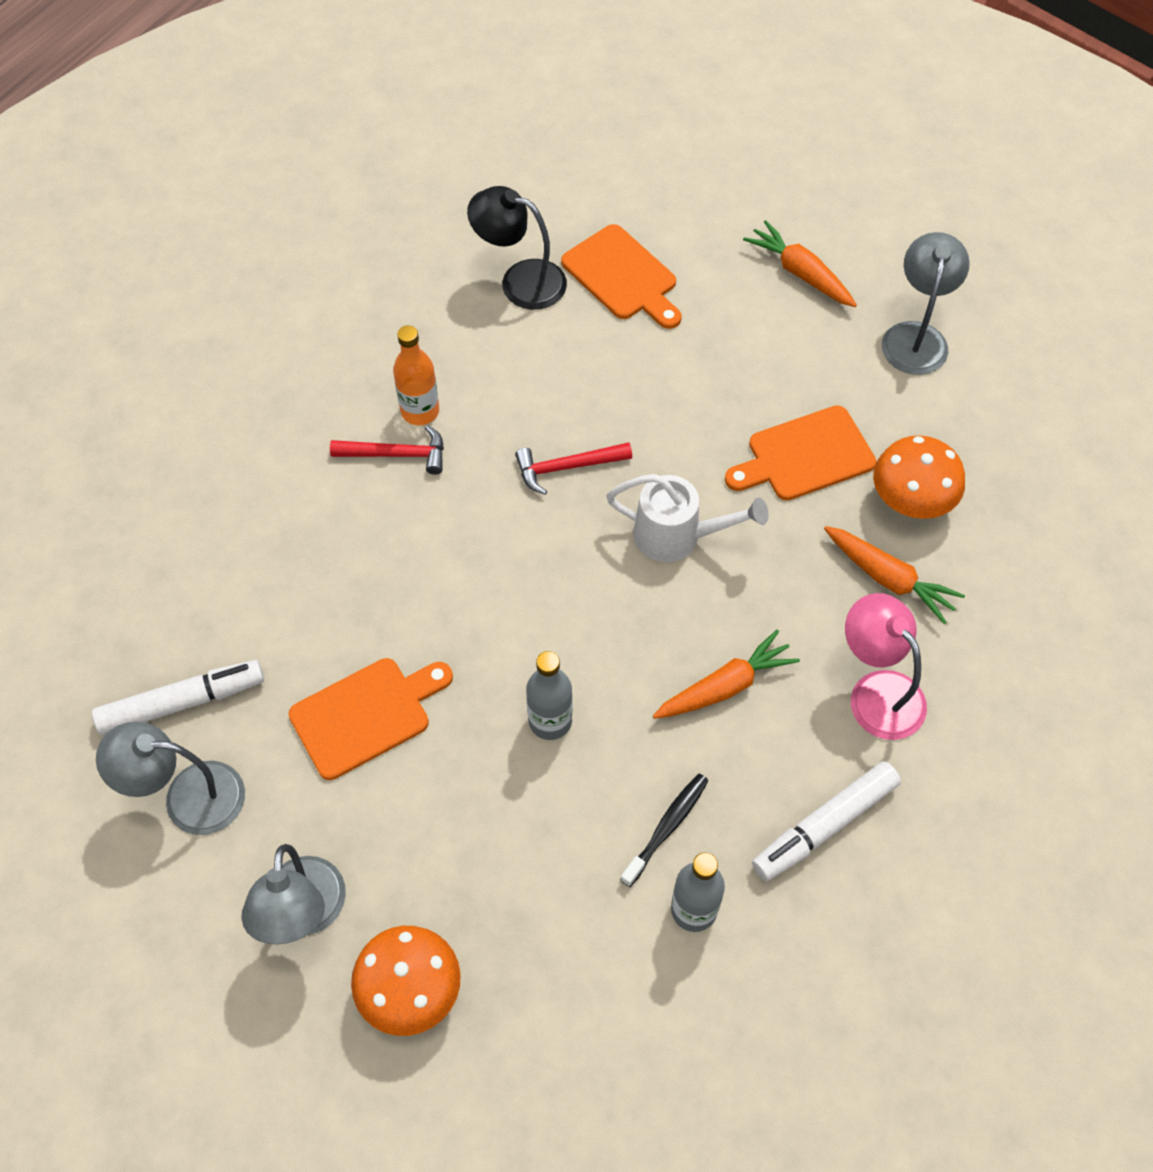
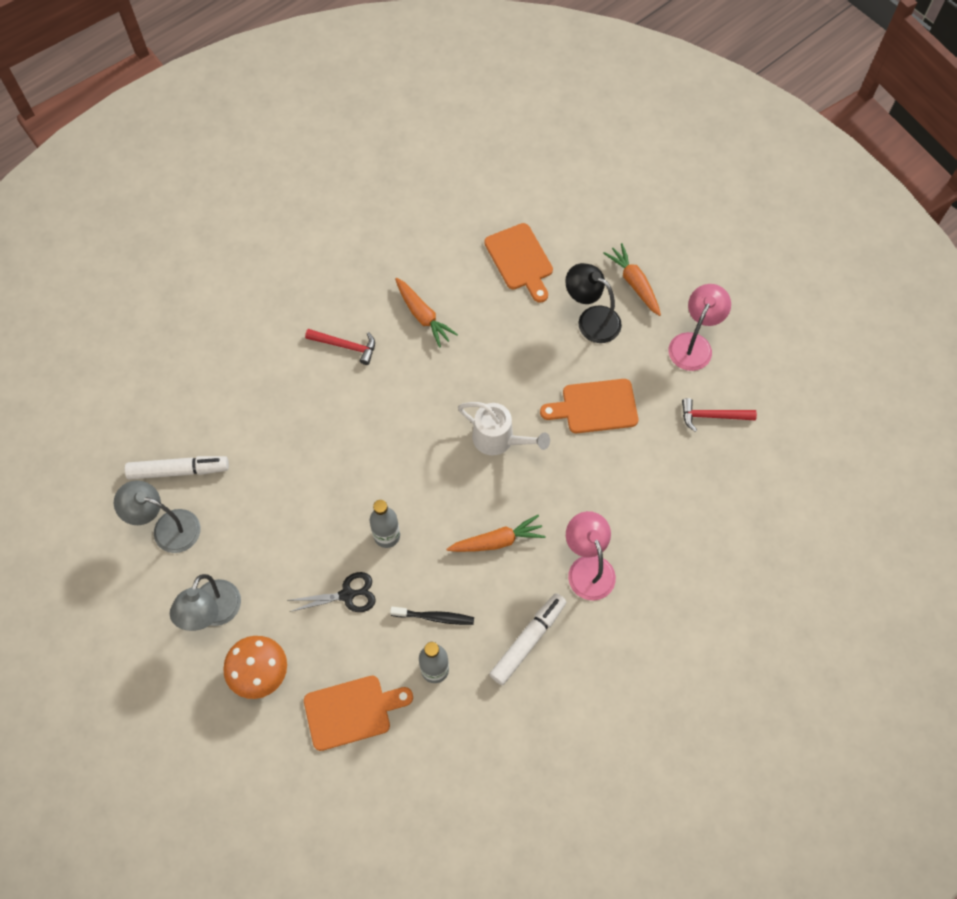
camera: 15 degrees right, 5 degrees up
(366, 715) = (281, 505): orange cutting board -> orange cutting board (352, 711)
(420, 411) = (368, 321): orange bottle -> none
(515, 828) = (347, 595): none -> black scissors
(520, 280) = (455, 248): black lamp -> black lamp (591, 319)
(566, 467) = (445, 379): red hammer -> red hammer (712, 416)
(667, 827) = (435, 617): black toothbrush -> black toothbrush turned 45 degrees clockwise
(824, 826) = (528, 641): white marker -> white marker turned 150 degrees clockwise
(888, 578) = (620, 498): orange carrot -> orange carrot (423, 316)
(910, 502) = (651, 452): orange mushroom -> none
(916, 336) = (693, 344): grey lamp -> pink lamp

